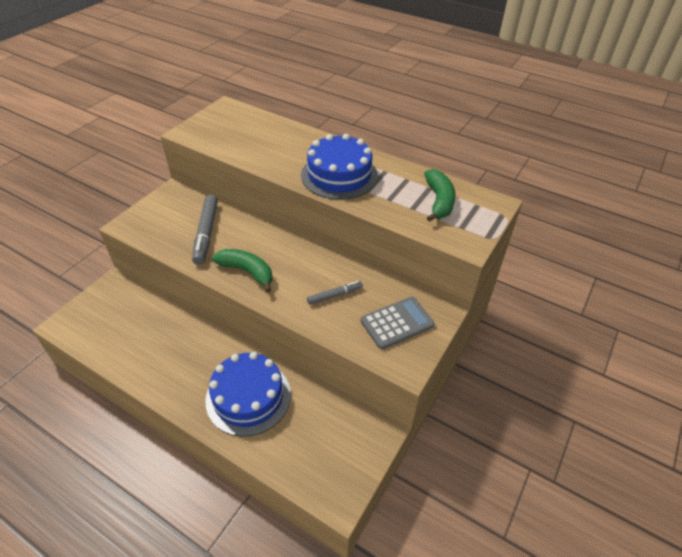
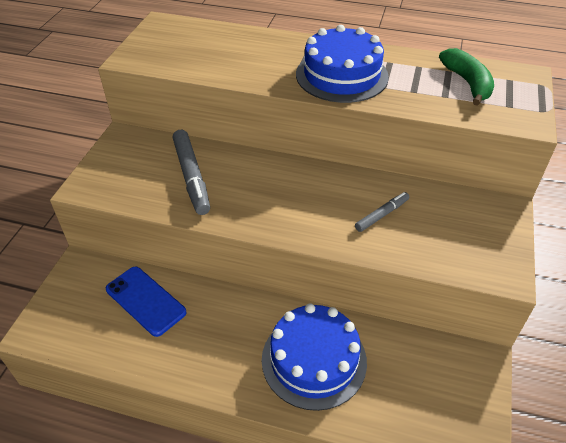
camera: 15 degrees left, 0 degrees up
(148, 321) = (145, 300): none -> blue phone
(247, 271) = (266, 210): green banana -> none
(397, 323) = (467, 229): grey calculator -> none

